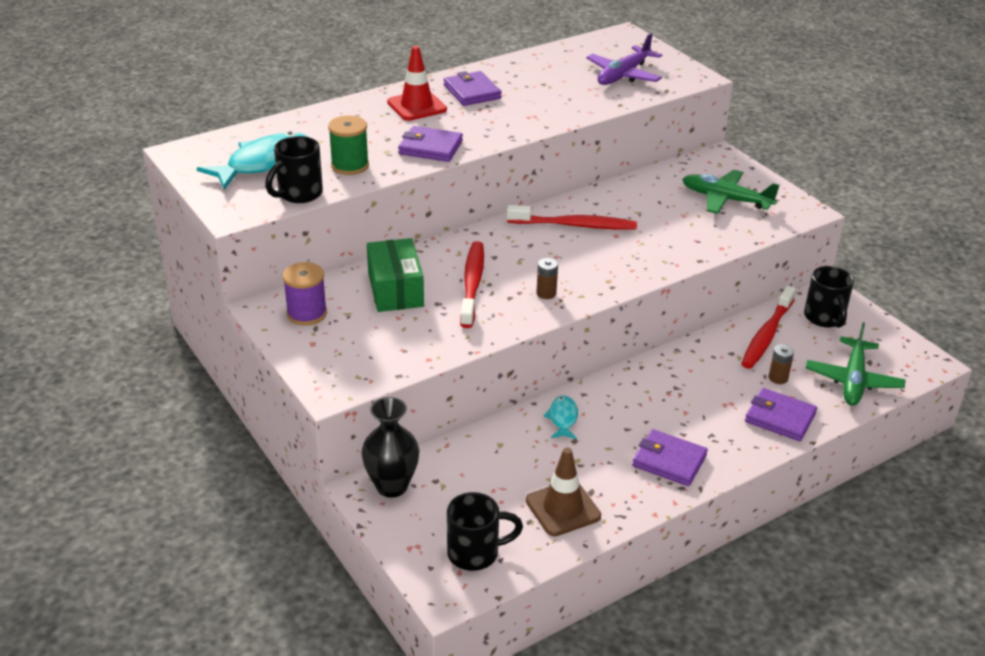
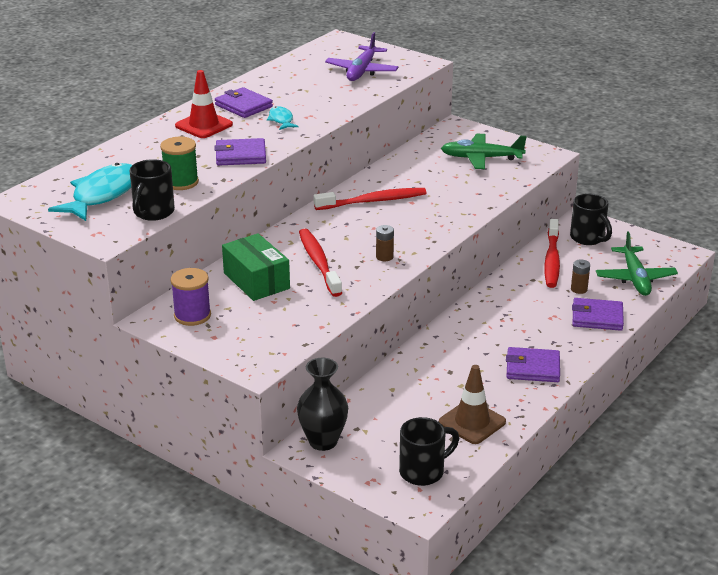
camera: 20 degrees left, 5 degrees down
(563, 418) = (430, 357): turquoise fish -> turquoise fish (281, 120)

